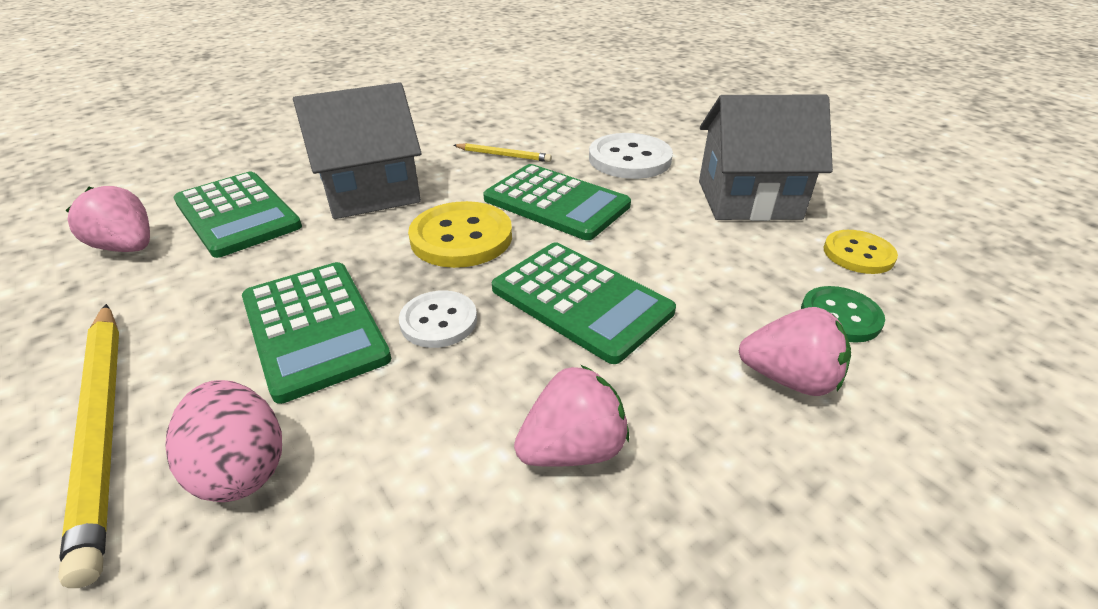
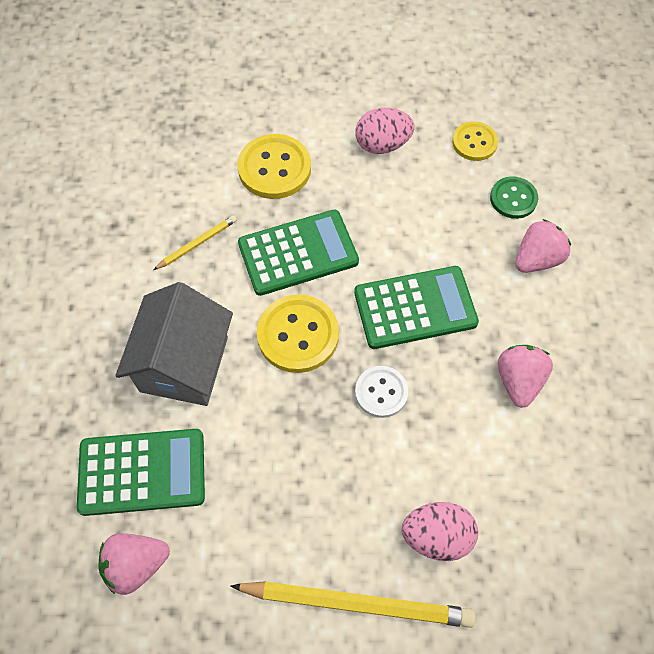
camera: 55 degrees left, 25 degrees up
(314, 328) = (339, 464): green calculator -> none
(629, 159) = (274, 168): white button -> yellow button
(748, 200) = (382, 145): grey house -> pink egg

